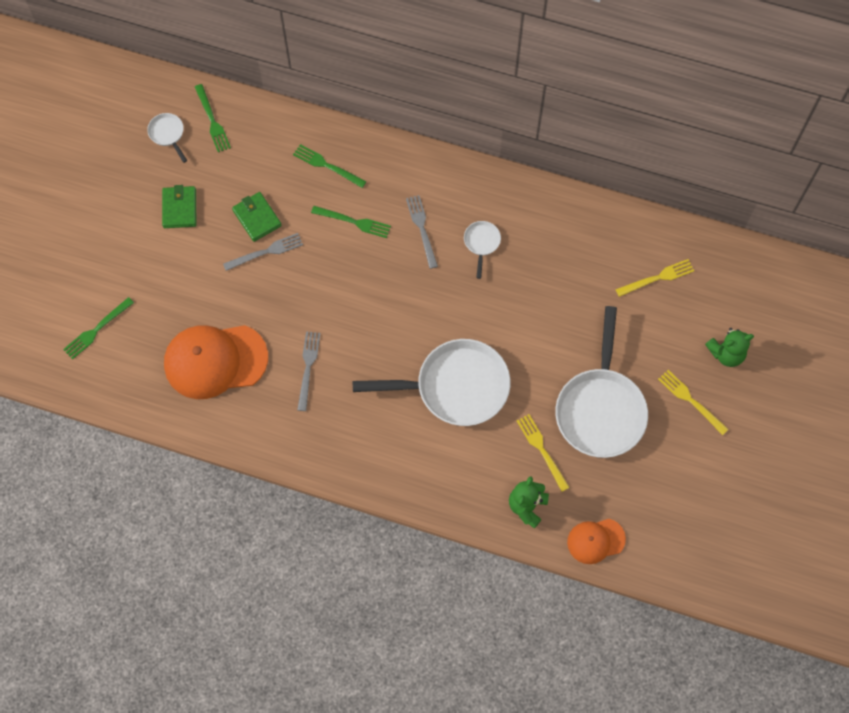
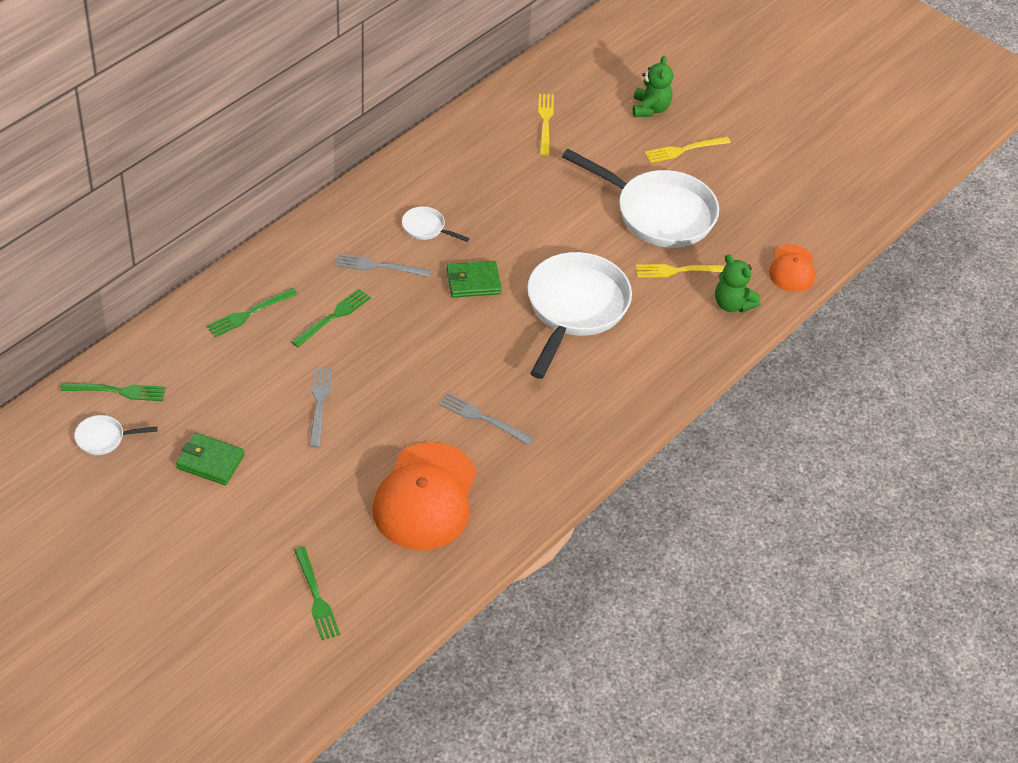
camera: 70 degrees left, 20 degrees down
(257, 218) = (271, 396): green wallet -> green wallet (473, 282)

